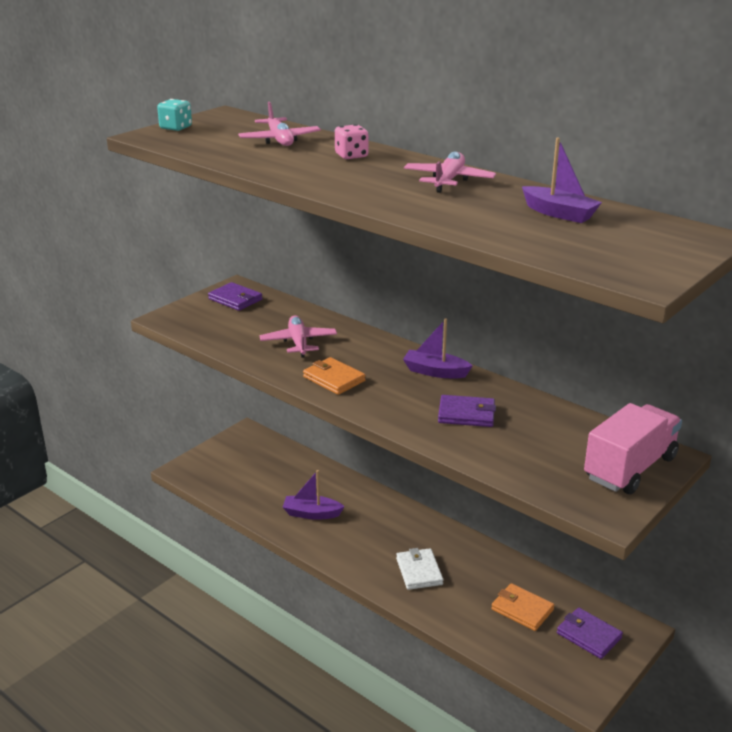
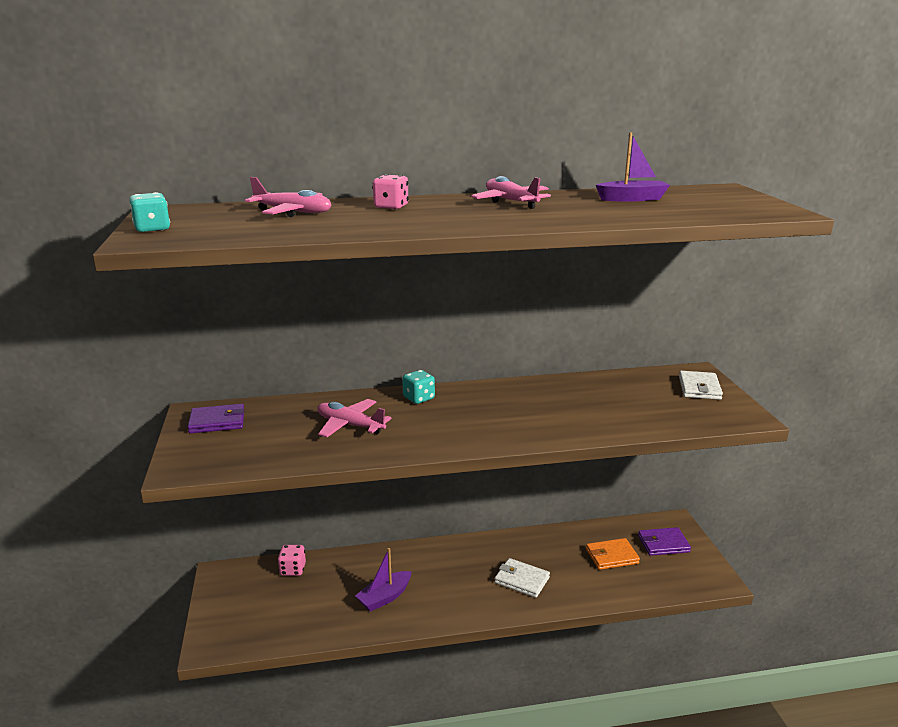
camera: 50 degrees left, 5 degrees down
(288, 457) = (293, 569): none -> pink dice
(334, 379) = (435, 435): orange wallet -> none
(380, 348) = (419, 398): none -> turquoise dice
(435, 372) = (488, 394): purple boat -> none
(466, 414) = (564, 408): purple wallet -> none
(630, 468) = (699, 388): pink truck -> white wallet

